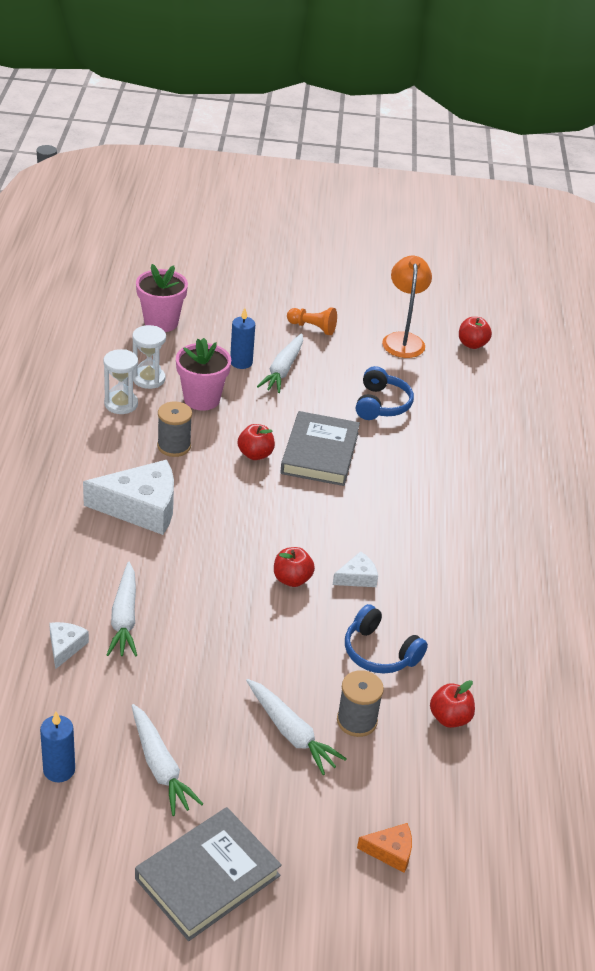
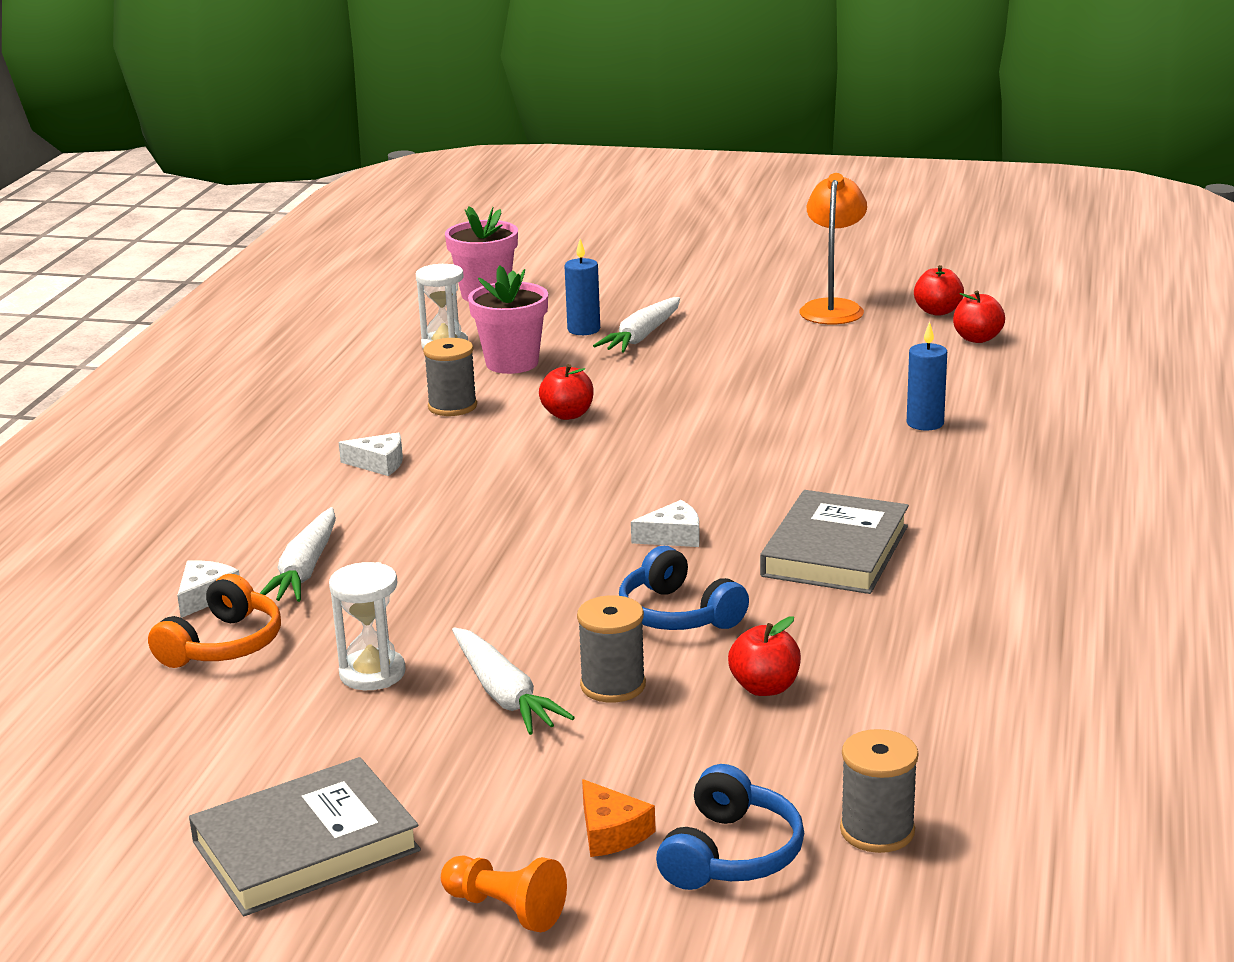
camera: 15 degrees right, 15 degrees down
(59, 770) = (136, 720): blue candle -> blue candle (925, 423)
(93, 694) = (223, 645): none -> orange headphones
(121, 404) = (395, 367): white hourglass -> white hourglass (372, 673)
(141, 507) = (379, 463): white cheese -> white cheese, size x0.47
(160, 767) = (287, 723): white carrot -> none
(292, 579) = (571, 536): red apple -> red apple (977, 338)
(312, 328) = (702, 298): orange pawn -> orange pawn (505, 909)
(320, 453) = (665, 414): grey book -> grey book (835, 551)
(381, 404) = (776, 368): blue headphones -> blue headphones (731, 854)
(390, 851) = (611, 832): orange cheese -> orange cheese turned 45 degrees clockwise
(544, 839) = (877, 831): none -> grey spool

